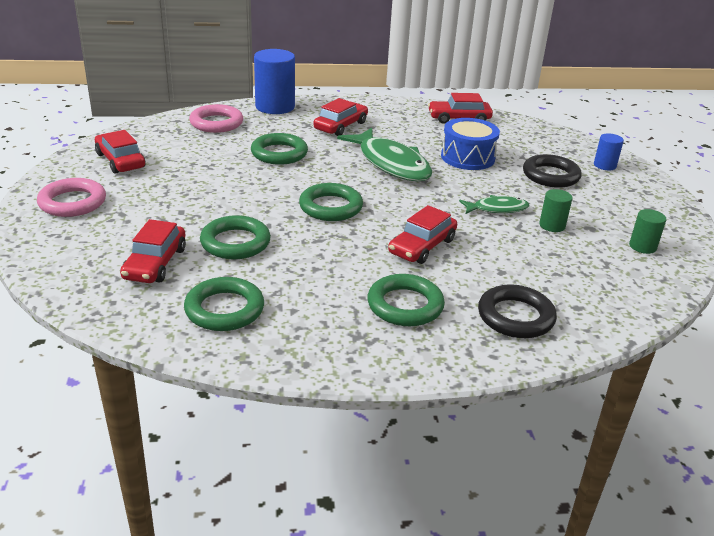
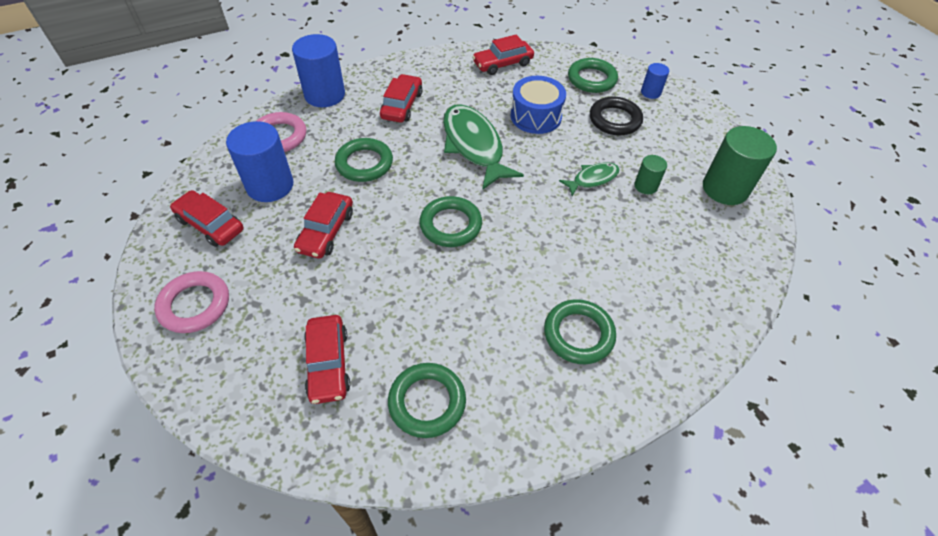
camera: 20 degrees left, 20 degrees up
(187, 149) = (270, 185): none -> blue cylinder
(235, 243) = (389, 306): green ring -> green ring (591, 79)
(391, 163) = (474, 146): green fish -> green fish turned 150 degrees counterclockwise
(422, 246) = (555, 251): red car -> red car (326, 231)
(515, 317) = (671, 314): black ring -> none
(642, 246) = (725, 189): green cylinder -> green cylinder, size x1.95

